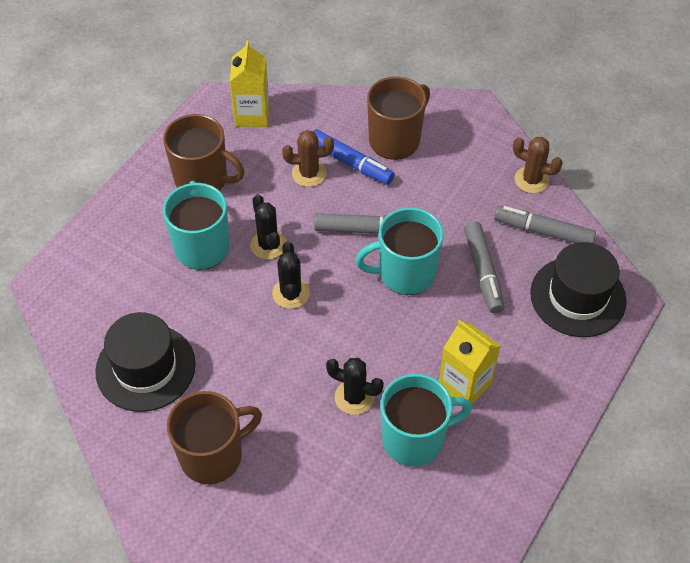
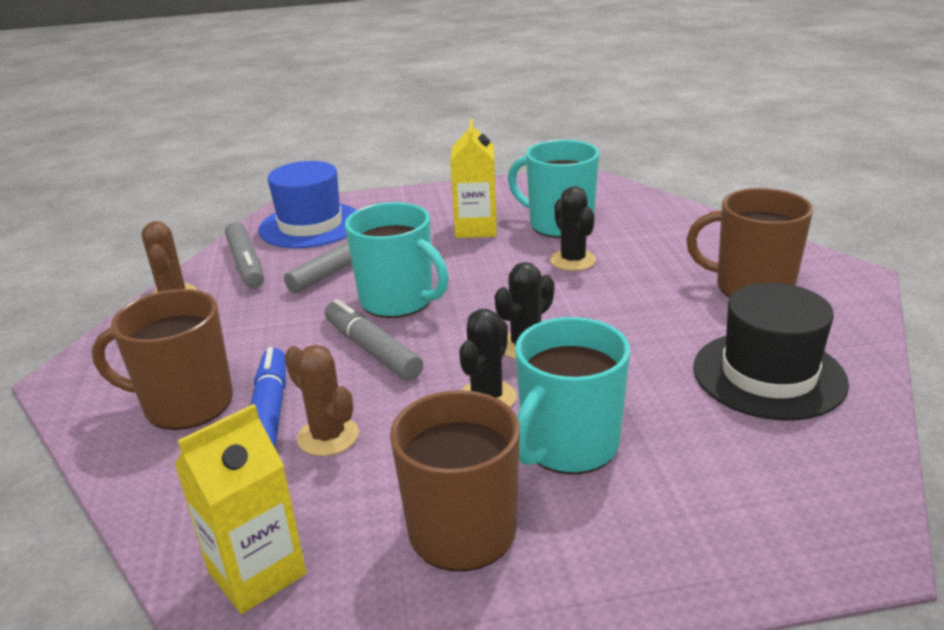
camera: 130 degrees left, 25 degrees down
(578, 297) = (310, 225): black hat -> blue hat

